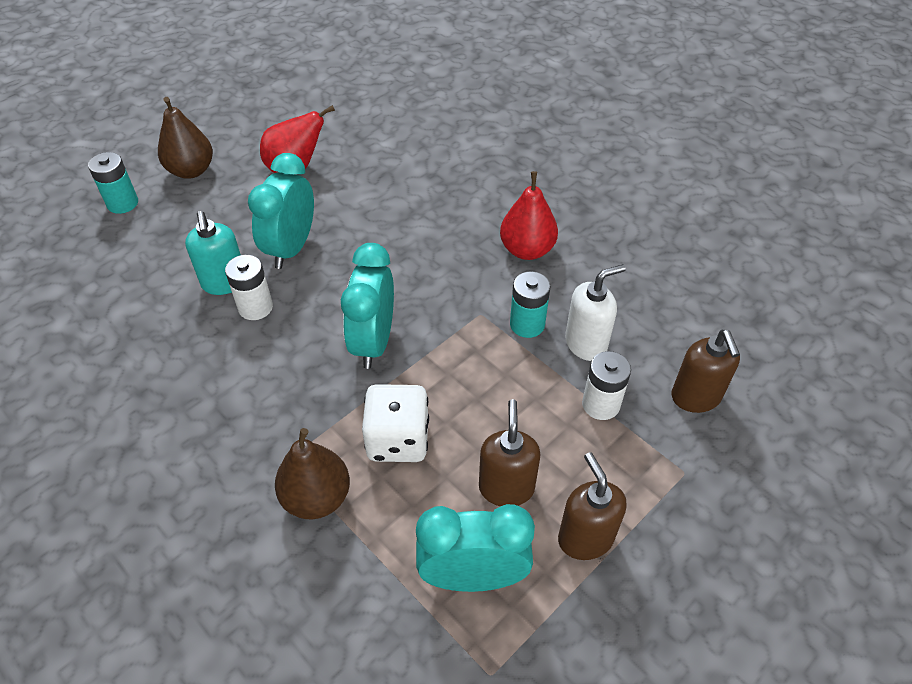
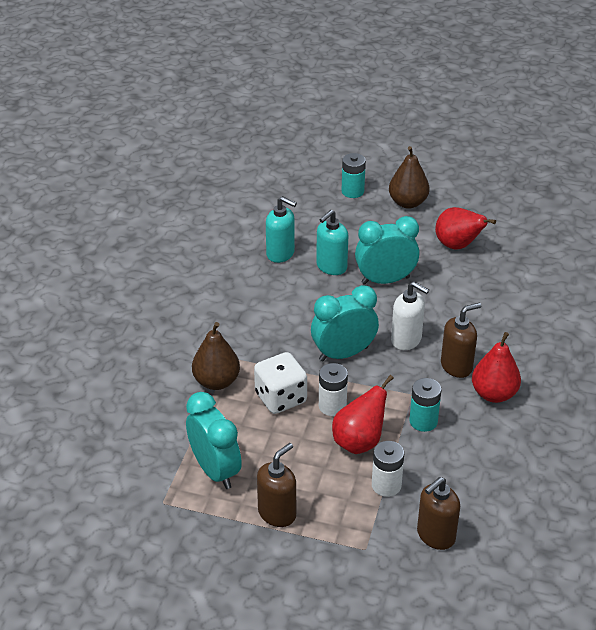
camera: 60 degrees right, 10 degrees down
(154, 318) = (280, 254): none -> turquoise soap dispenser
(255, 307) = (324, 289): white battery -> white battery (332, 406)
(506, 487) = (285, 462): brown soap dispenser -> brown soap dispenser (456, 366)
(520, 396) = (359, 442): none -> red pear
(586, 343) = (433, 459): white soap dispenser -> white soap dispenser (406, 340)

